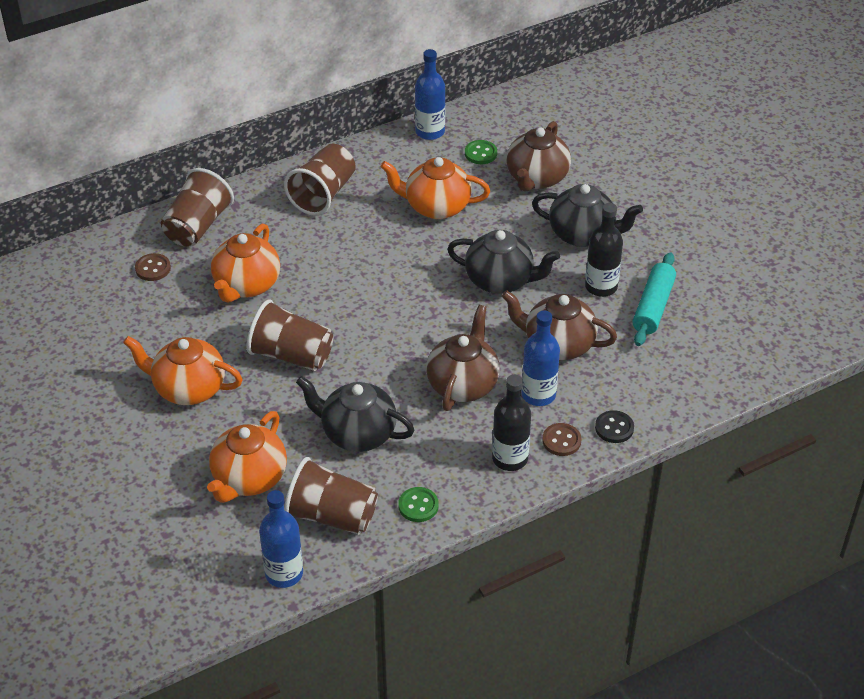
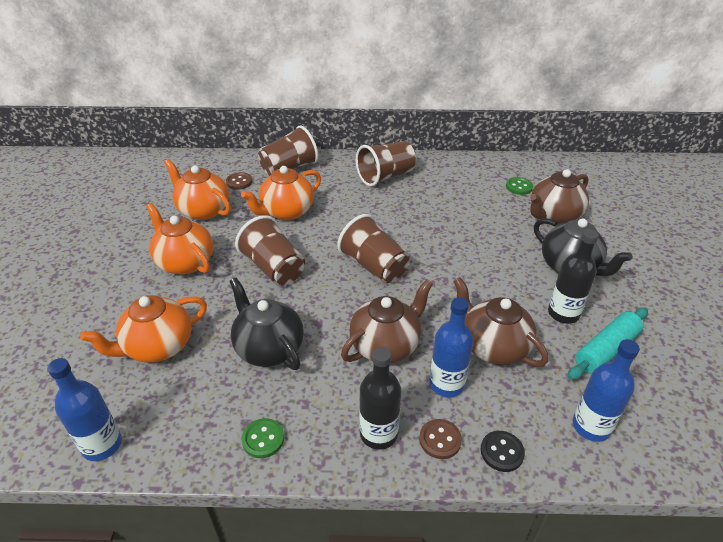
camera: 30 degrees right, 5 degrees down
(331, 515) = (187, 410): brown cup -> brown cup (374, 266)
(430, 132) = (490, 163): blue bottle -> blue bottle (591, 426)
(436, 207) = (460, 209): orange teapot -> orange teapot (203, 210)
(500, 281) = (476, 276): black teapot -> none

